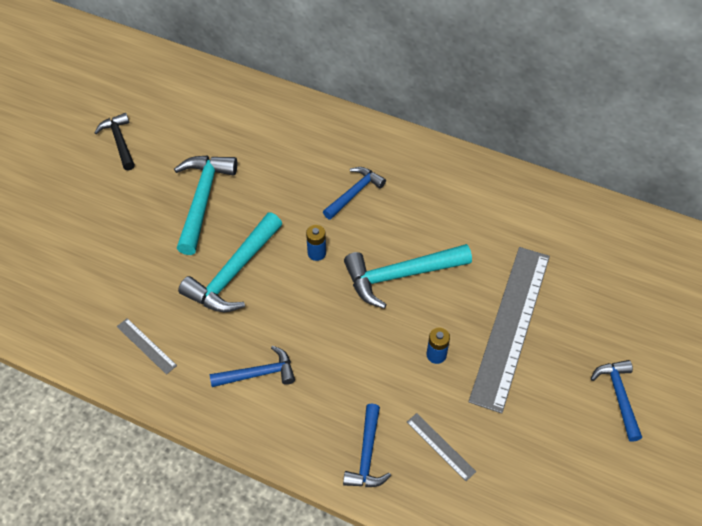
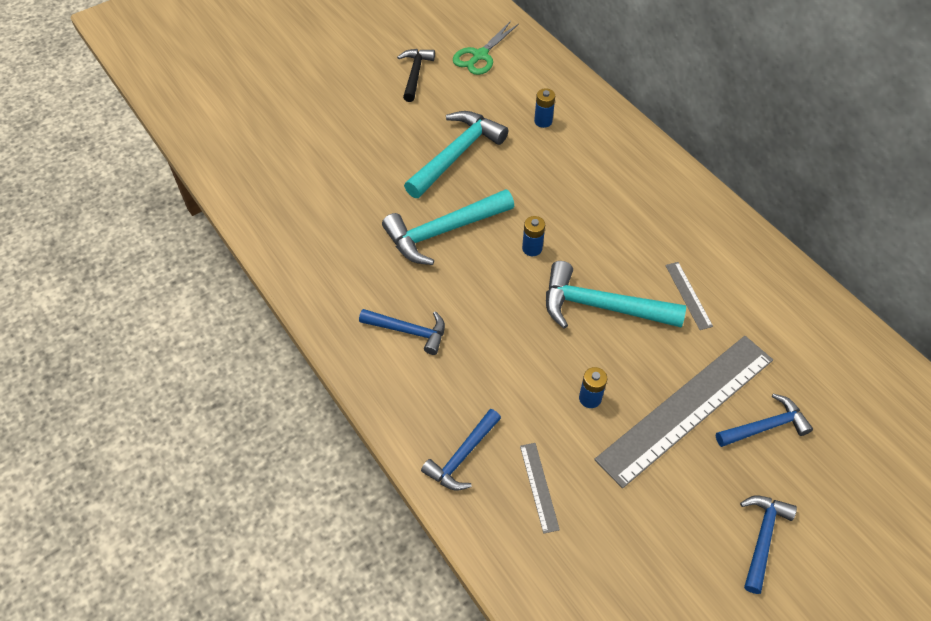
camera: 30 degrees right, 0 degrees up
(146, 345) = (327, 259): grey ruler -> grey ruler (688, 295)
(168, 101) = (480, 55): none -> green scissors
(259, 138) = (543, 121): none -> blue battery
(354, 193) = (604, 209): blue hammer -> blue hammer (765, 426)

